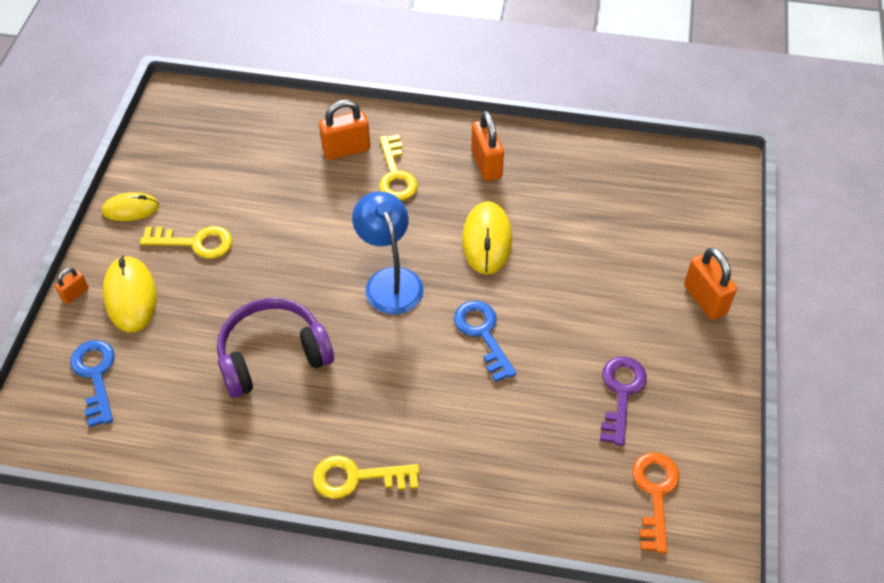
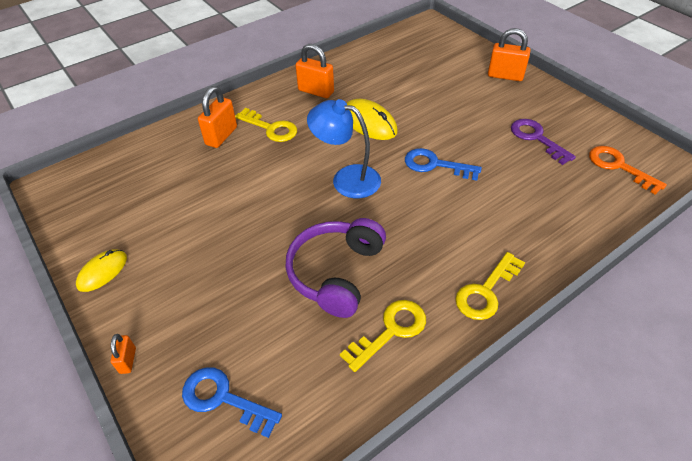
camera: 45 degrees left, 5 degrees down
(130, 296) = (179, 324): yellow mouse -> none
(195, 242) = (185, 254): yellow key -> yellow key (390, 331)

